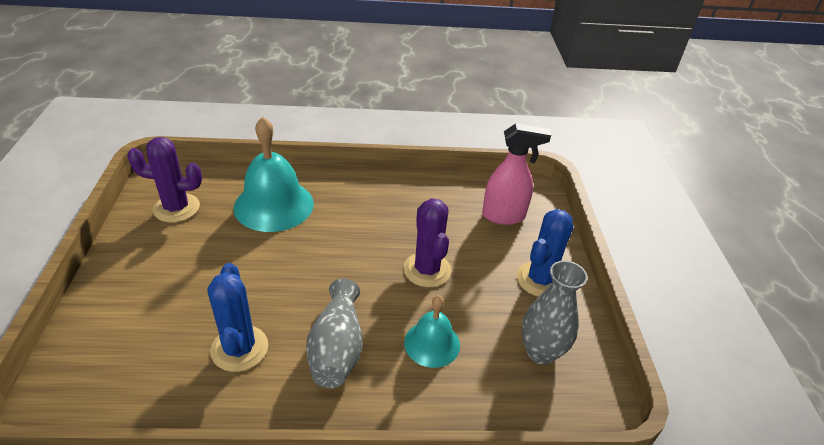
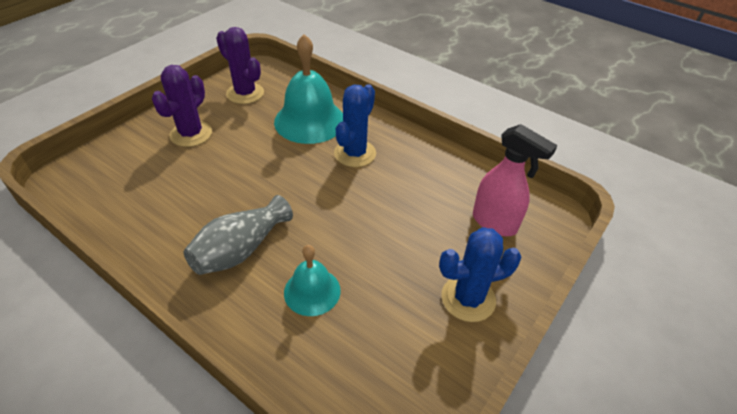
camera: 40 degrees right, 5 degrees up
(239, 348) = (182, 210): blue cactus -> blue cactus (355, 153)
(427, 270) = (372, 231): purple cactus -> purple cactus (191, 134)
(540, 352) = (396, 361): grey vase -> none

